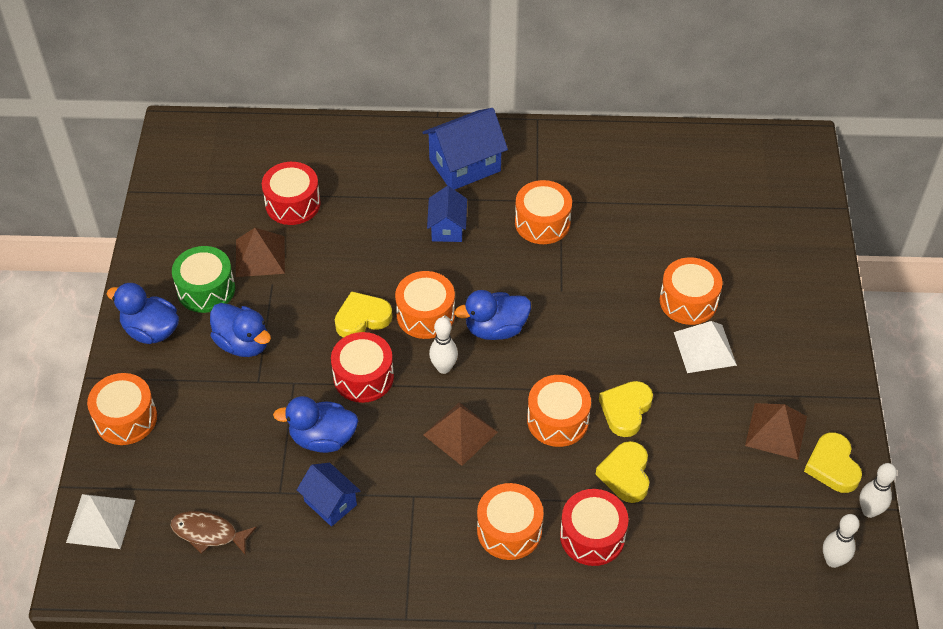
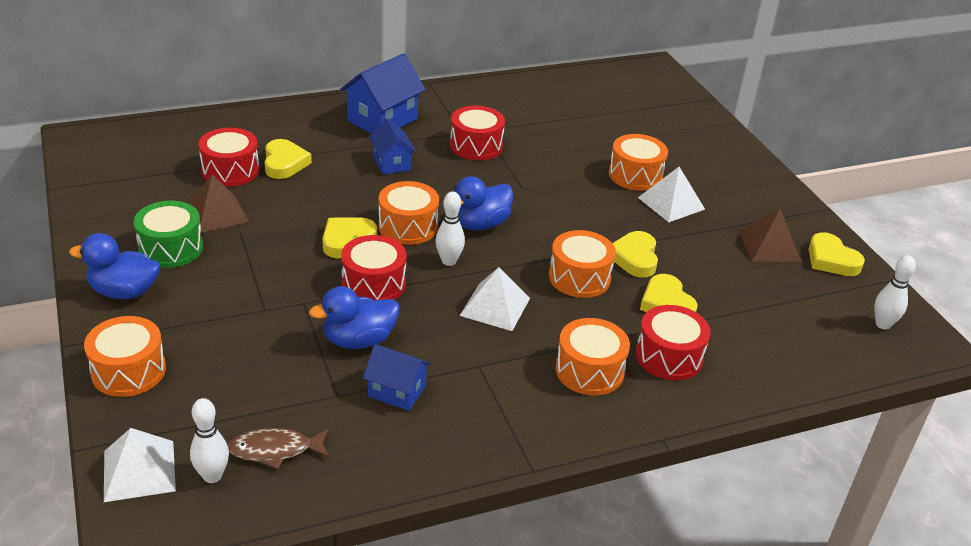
camera: 25 degrees left, 15 degrees down
(243, 343) = (233, 282): blue duck -> none
(345, 205) = (284, 163): none -> yellow heart
(460, 433) = (495, 306): brown pyramid -> white pyramid
(542, 222) = (476, 146): orange drum -> red drum
(869, 511) = (883, 283): white bowling pin -> white bowling pin (212, 476)

